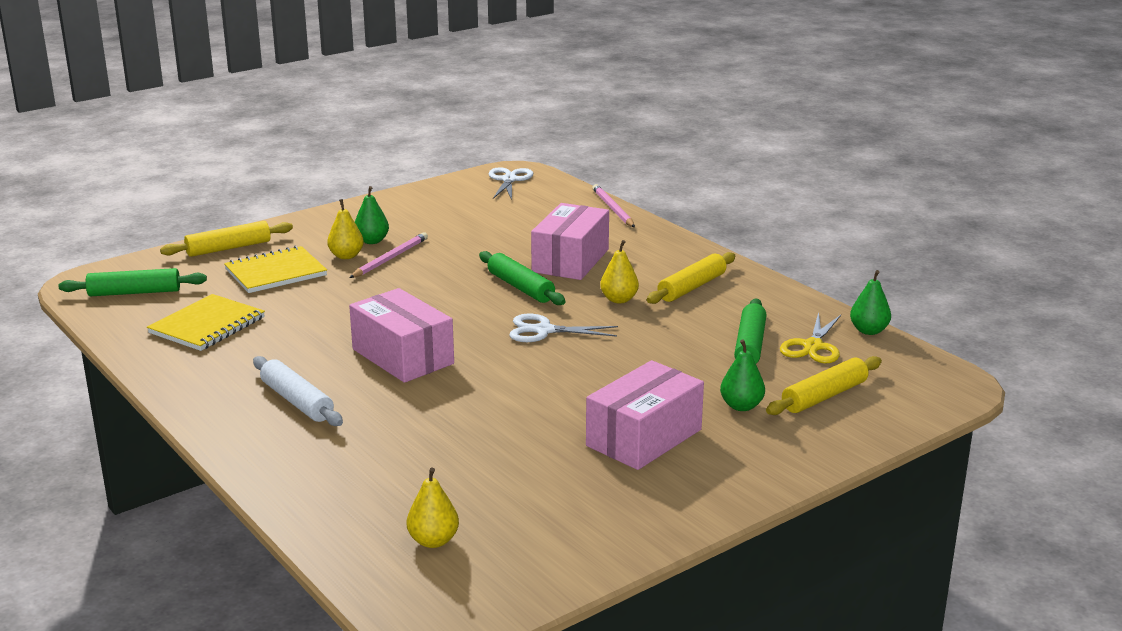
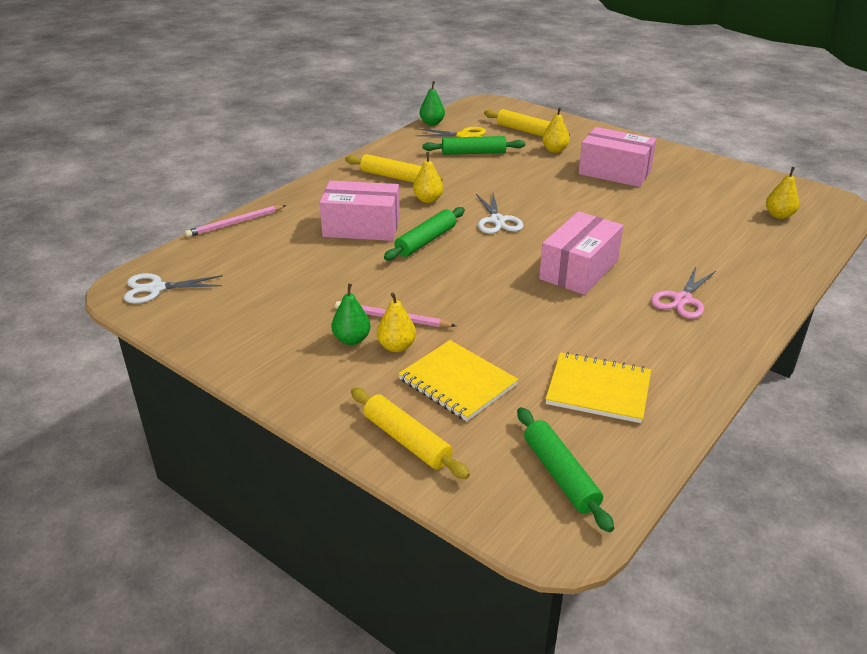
camera: 105 degrees left, 10 degrees up
(297, 401) = (682, 300): white rolling pin -> pink scissors
(741, 406) = (554, 150): green pear -> yellow pear

